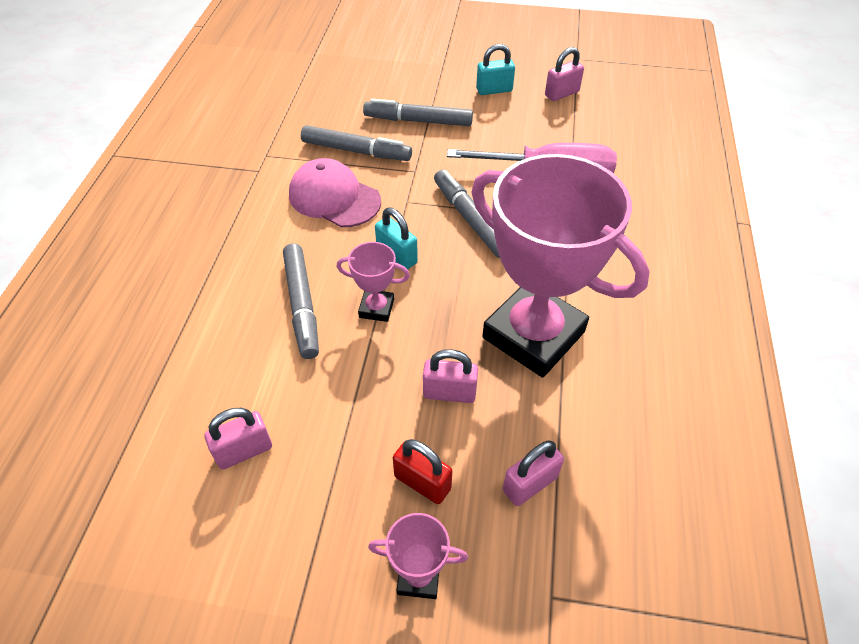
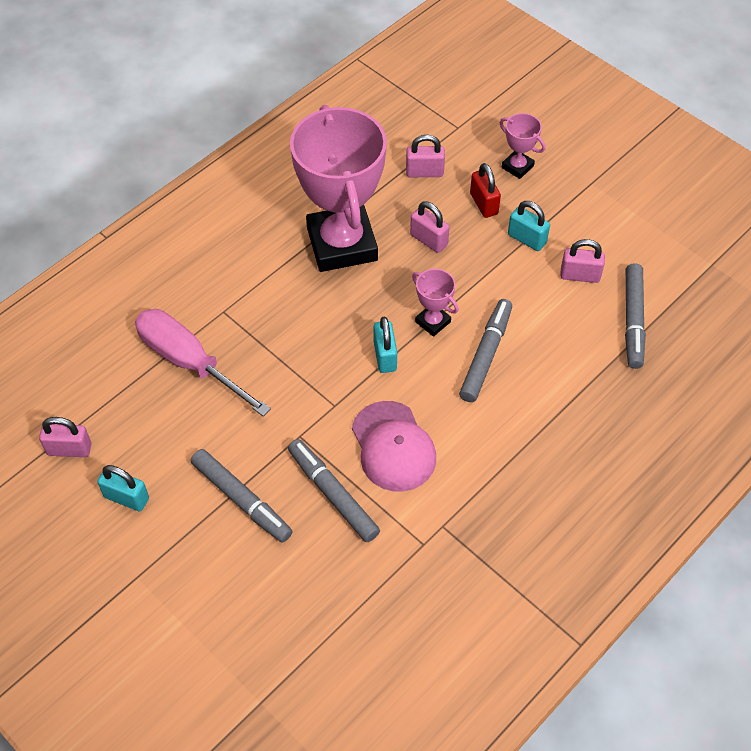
camera: 145 degrees left, 5 degrees up
(337, 463) = (526, 239): none -> turquoise padlock
(470, 219) = (299, 356): grey marker -> grey marker (633, 320)

